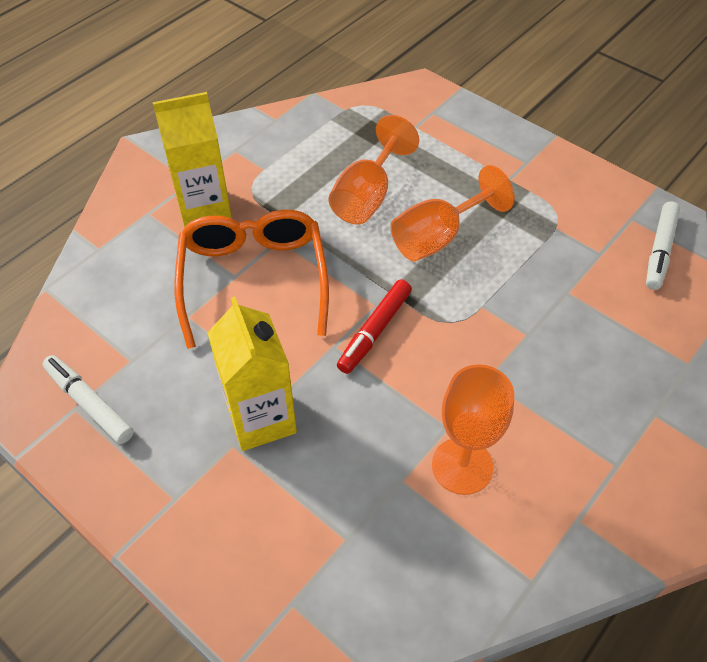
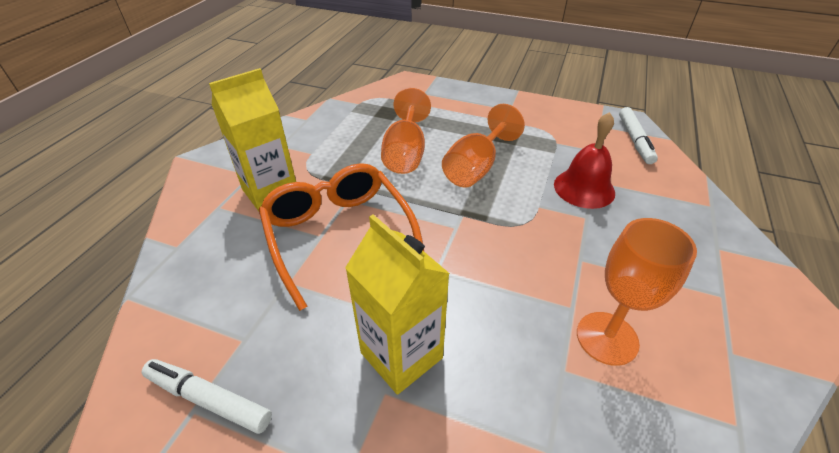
camera: 20 degrees left, 10 degrees down
(374, 331) = (465, 247): red marker -> none
(549, 298) = (584, 188): none -> red bell

